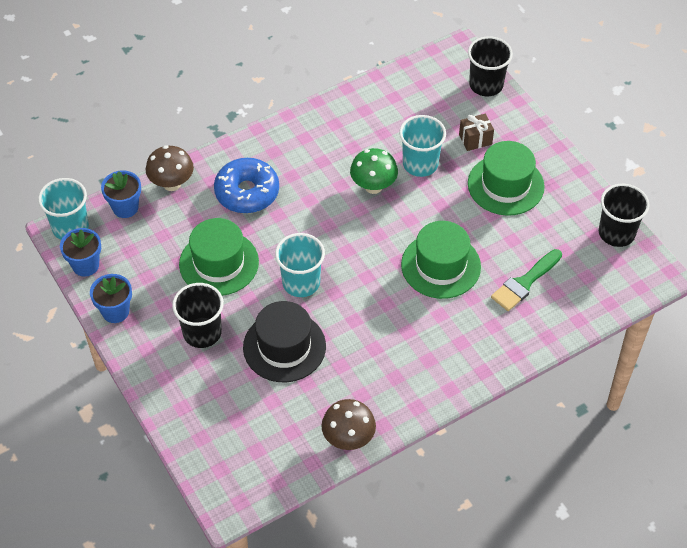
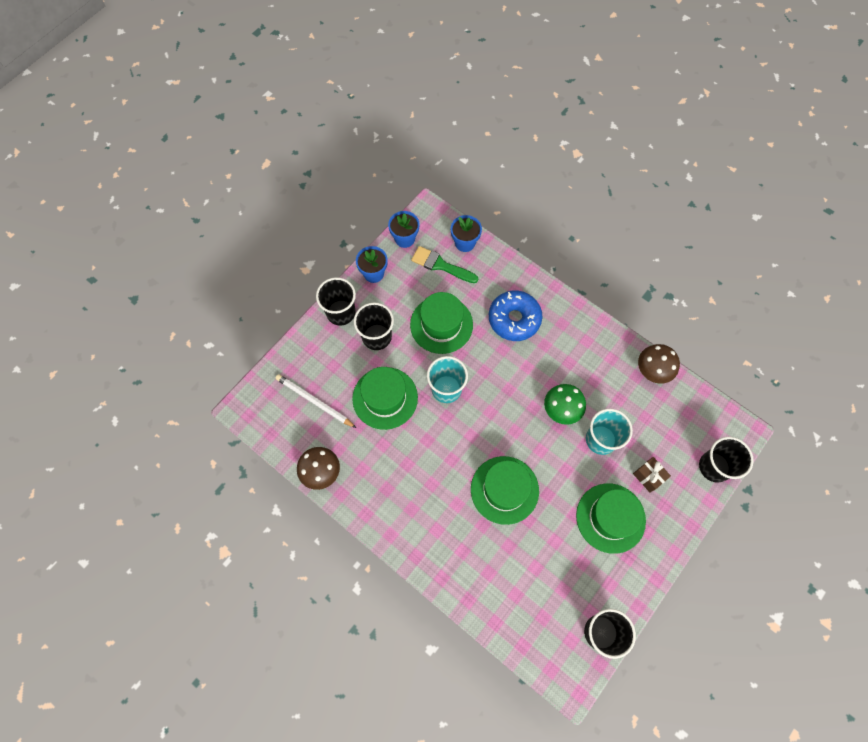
camera: 70 degrees right, 15 degrees up
(70, 227) = (433, 215): turquoise cup -> none
(150, 361) = (341, 312): none -> black cup
(172, 184) = (499, 264): brown mushroom -> brown mushroom (652, 371)
(255, 422) = (314, 401): none -> white pencil
(284, 347) = (385, 398): black hat -> green hat
(524, 283) = (515, 565): green brush -> green brush (440, 265)

